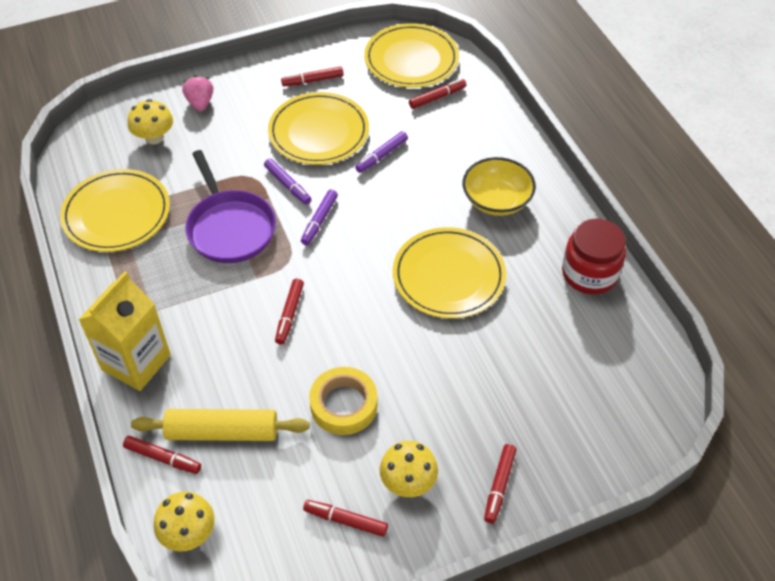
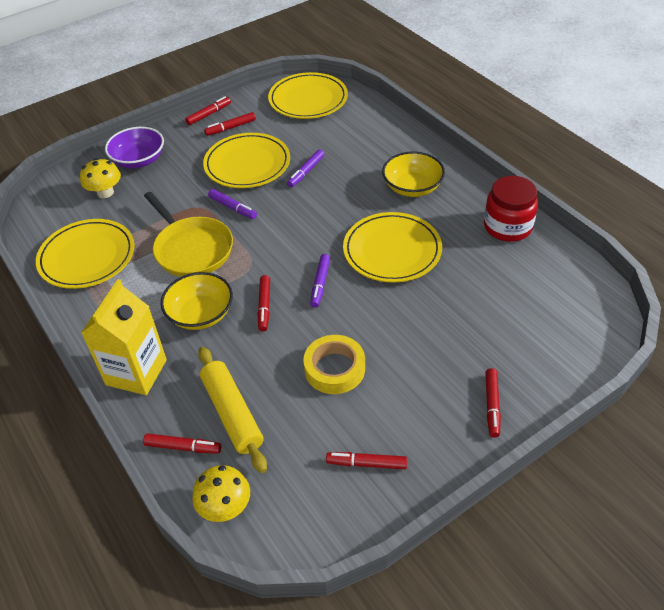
camera: 10 degrees left, 5 degrees down
(200, 103) = (139, 160): pink strawberry -> purple bowl
(219, 309) = (200, 314): none -> yellow bowl
(222, 432) = (232, 414): yellow rolling pin -> yellow rolling pin turned 75 degrees clockwise
(230, 228) = (191, 249): purple pan -> yellow pan
(319, 221) = (268, 229): purple marker -> purple marker (320, 284)
(408, 482) = (411, 419): yellow mushroom -> none
(437, 97) = (338, 122): red marker -> red marker (209, 114)

